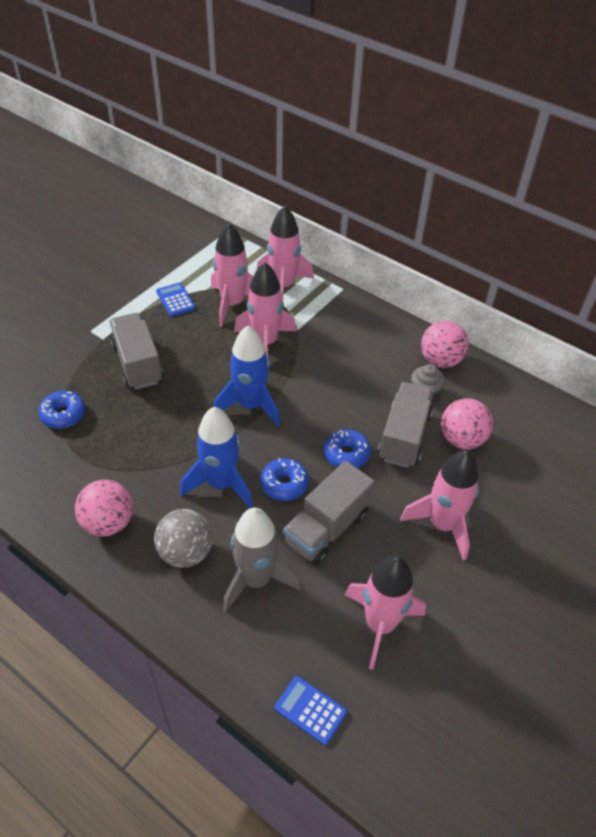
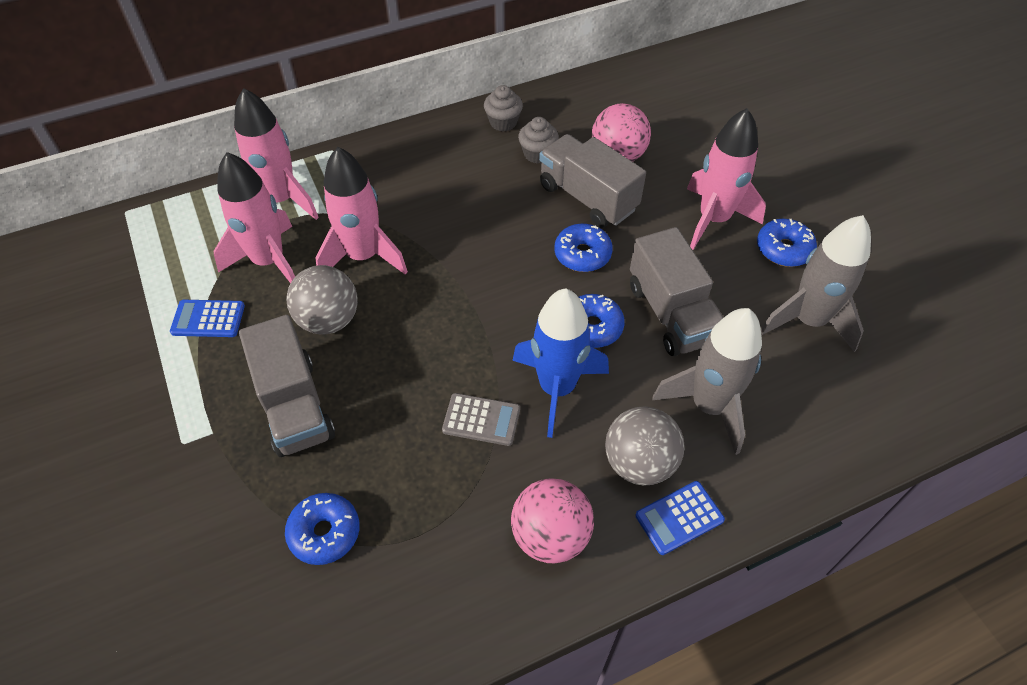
camera: 60 degrees left, 5 degrees up
(138, 364) = (294, 406): grey truck -> grey truck turned 120 degrees counterclockwise
(174, 454) = (481, 420): none -> grey calculator
(206, 350) = (329, 320): none -> grey ball
(250, 405) = (454, 311): blue rocket -> none
(310, 710) = (885, 421): blue calculator -> blue calculator (679, 518)
(380, 624) = (808, 320): pink rocket -> grey rocket
(440, 360) = (503, 122): pink ball -> grey cupcake
(446, 584) = (783, 249): none -> blue donut

